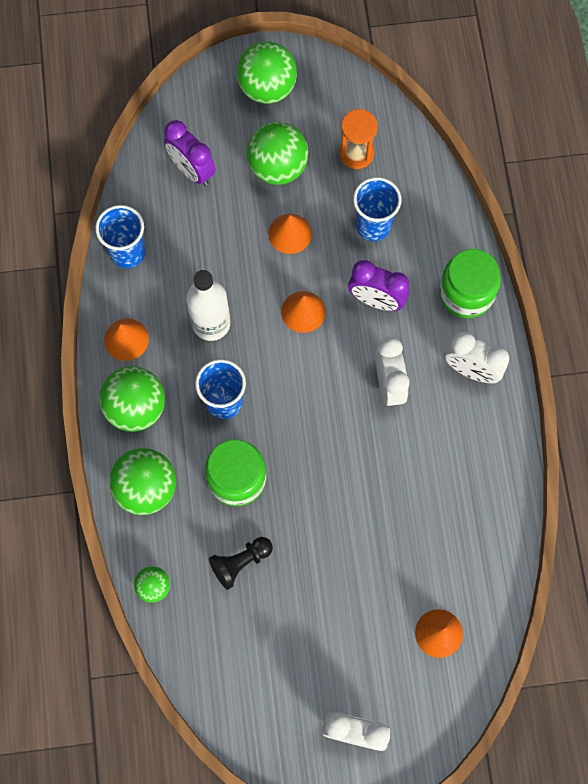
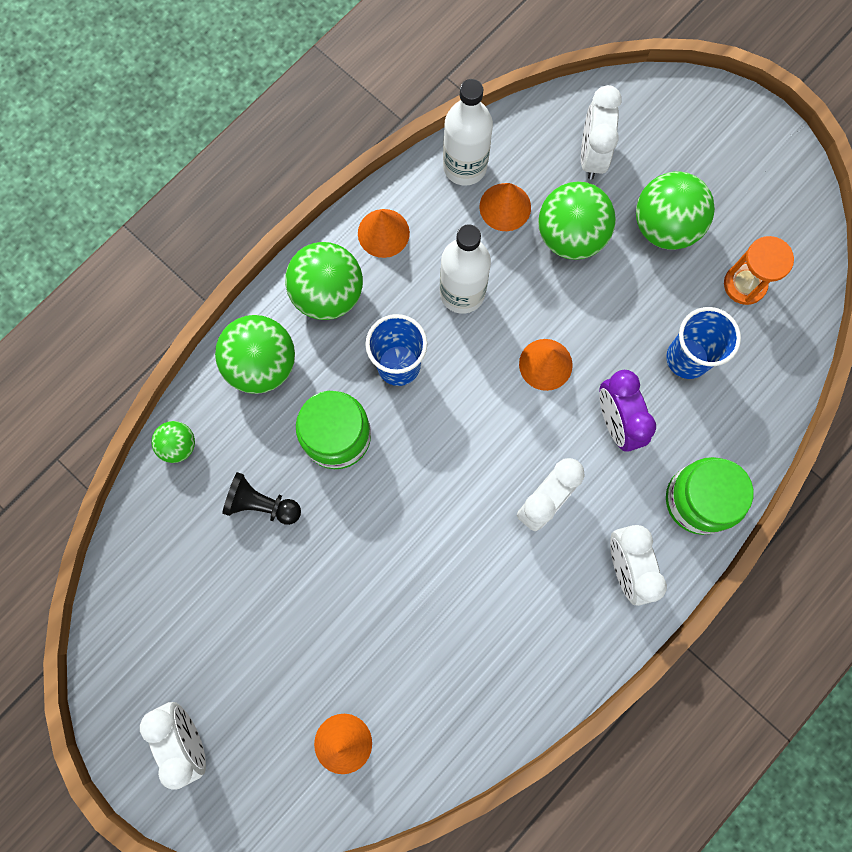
camera: 50 degrees right, 5 degrees up
(128, 252) = (464, 166): blue cup -> white bottle
(192, 170) = (592, 155): purple clock -> white clock
(267, 88) = (733, 153): green ball -> green ball (570, 236)
(290, 233) = (610, 290): orange cone -> orange cone (505, 207)

